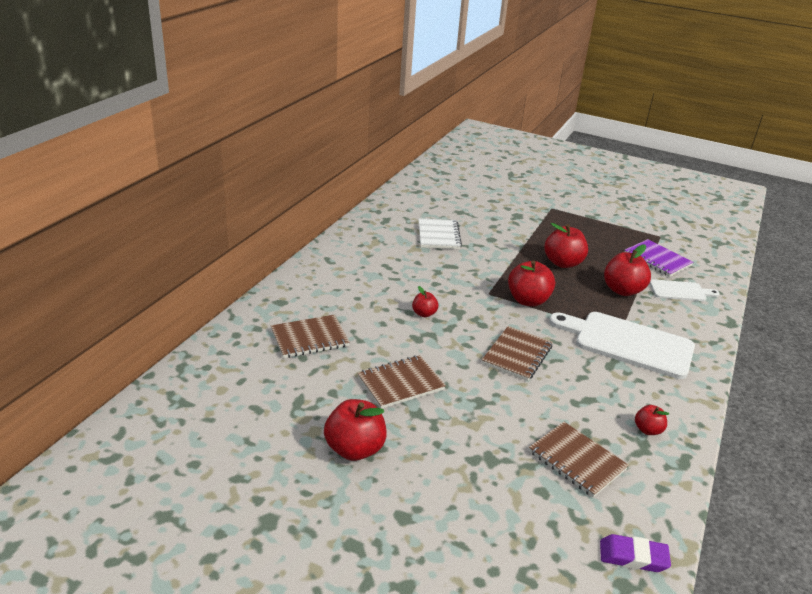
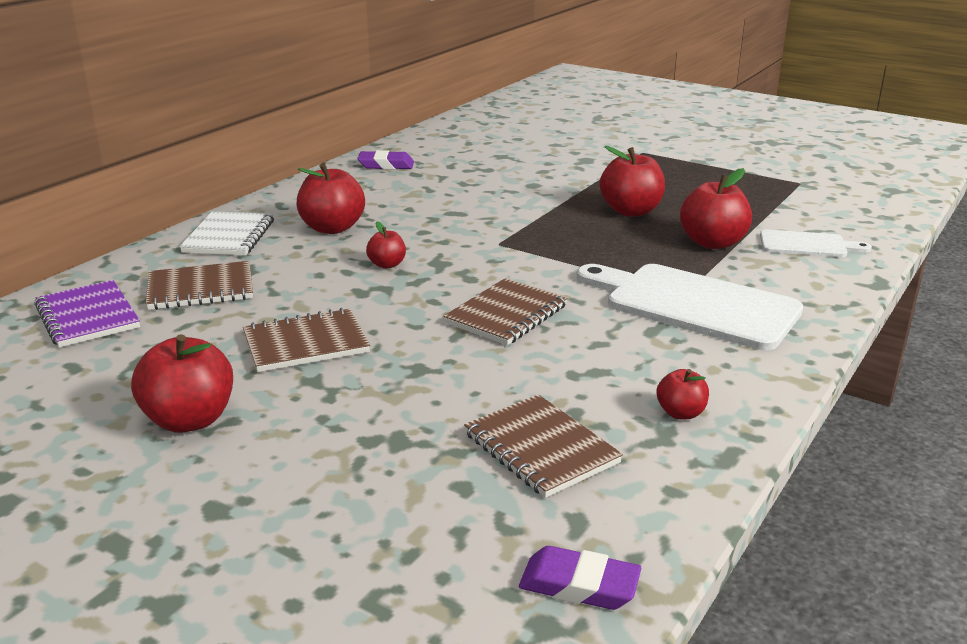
camera: 10 degrees right, 5 degrees down
(385, 221) = (386, 165): none -> purple eraser
(438, 235) = (456, 180): white notebook -> white notebook (229, 237)
(528, 300) = (555, 252): red apple -> red apple (332, 228)
(657, 260) = (784, 209): purple notebook -> purple notebook (87, 317)

